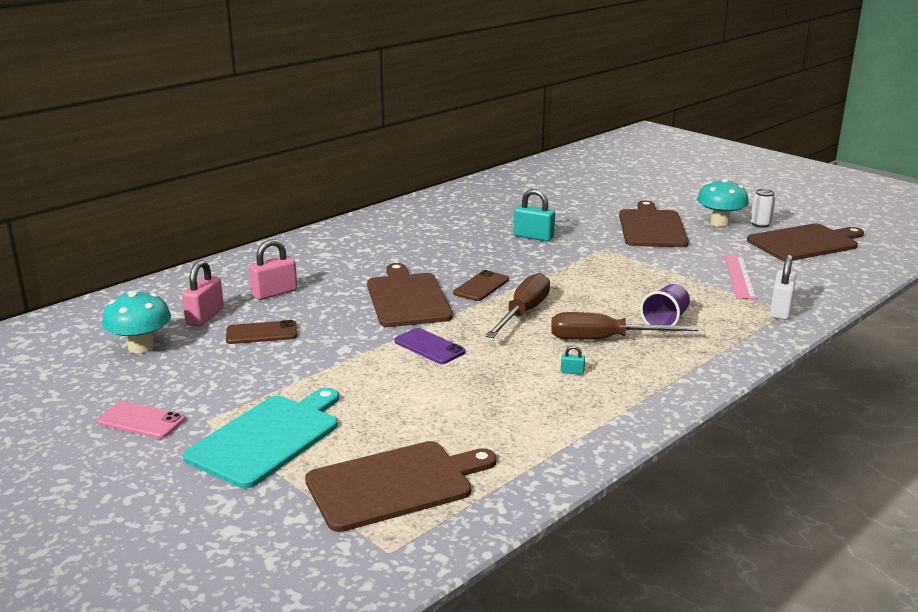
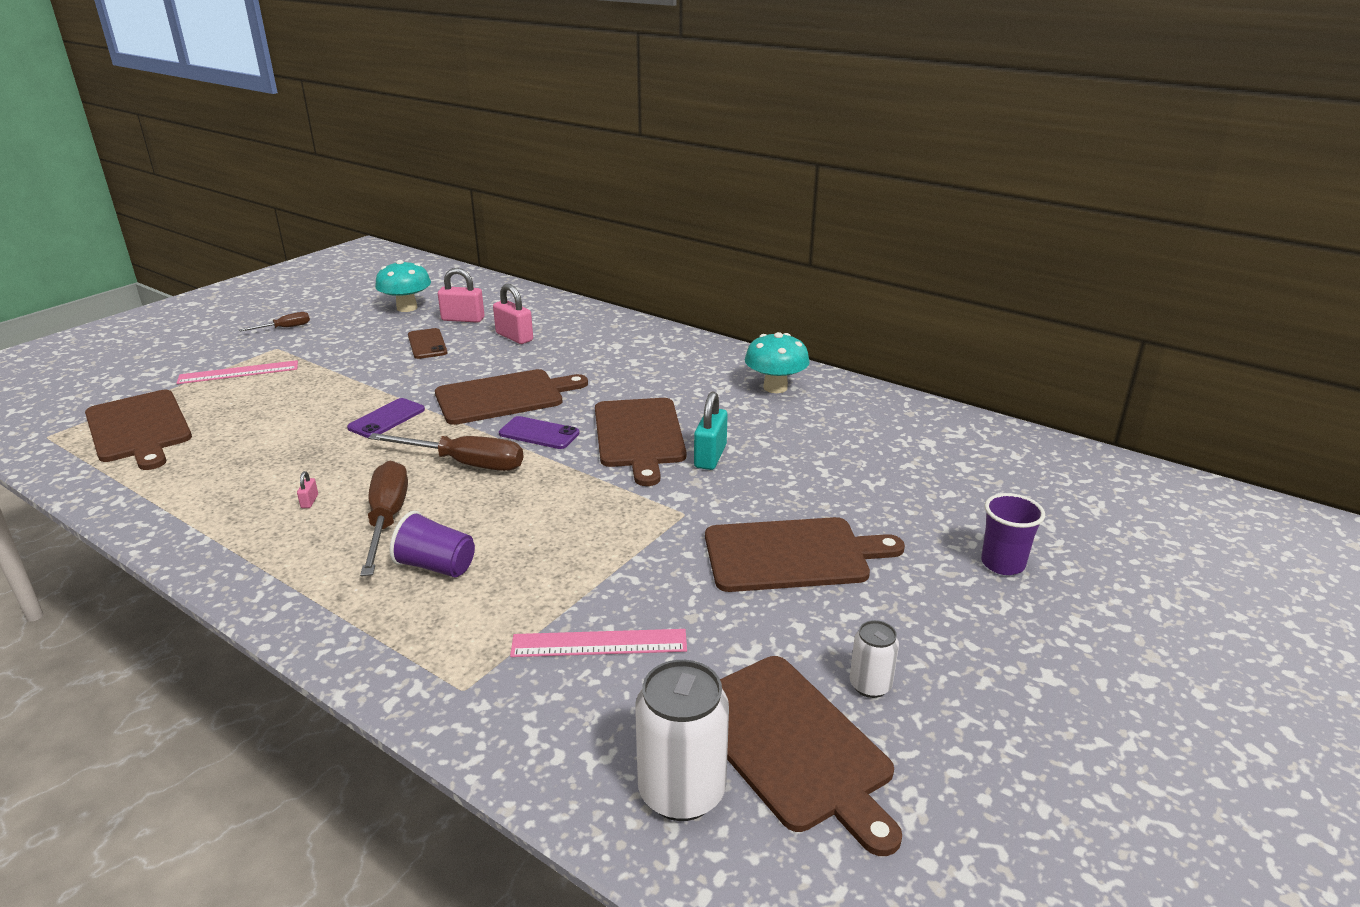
camera: 80 degrees right, 5 degrees up
(141, 421) = (285, 328): pink phone -> brown screwdriver
(267, 438) = (238, 372): turquoise cutting board -> pink ruler
(481, 286) = (539, 433): brown phone -> purple phone
(496, 254) = (639, 436): none -> brown cutting board
(572, 372) = (309, 501): turquoise padlock -> pink padlock
(660, 188) = (1002, 564): none -> purple cup
(719, 223) = (850, 631): turquoise mushroom -> turquoise mushroom (775, 387)
(780, 310) = (467, 682): white padlock -> none
(843, 265) = (681, 792): none -> white can

